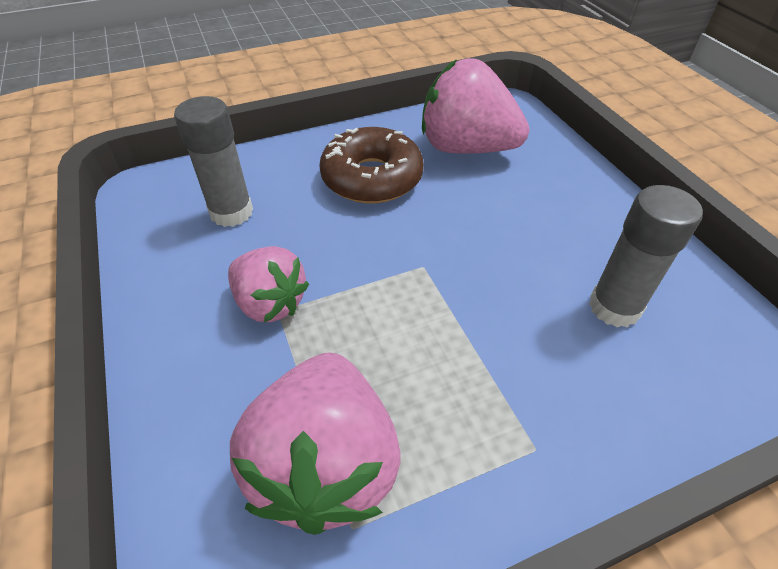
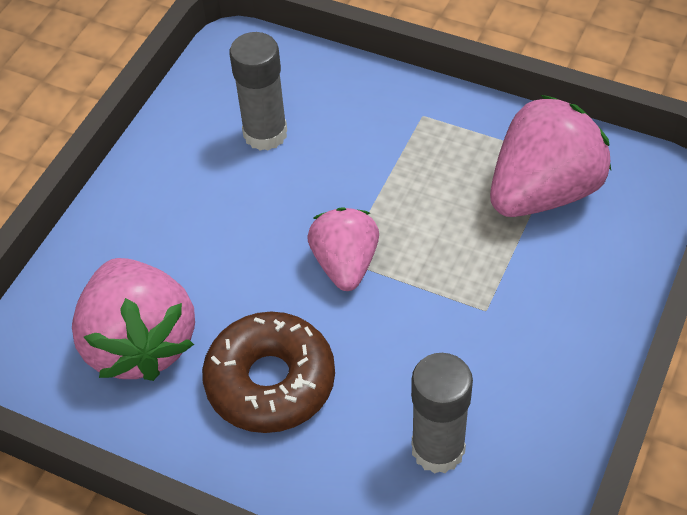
camera: 130 degrees left, 5 degrees up
(270, 303) = (486, 320): pink strawberry -> pink strawberry (345, 264)

